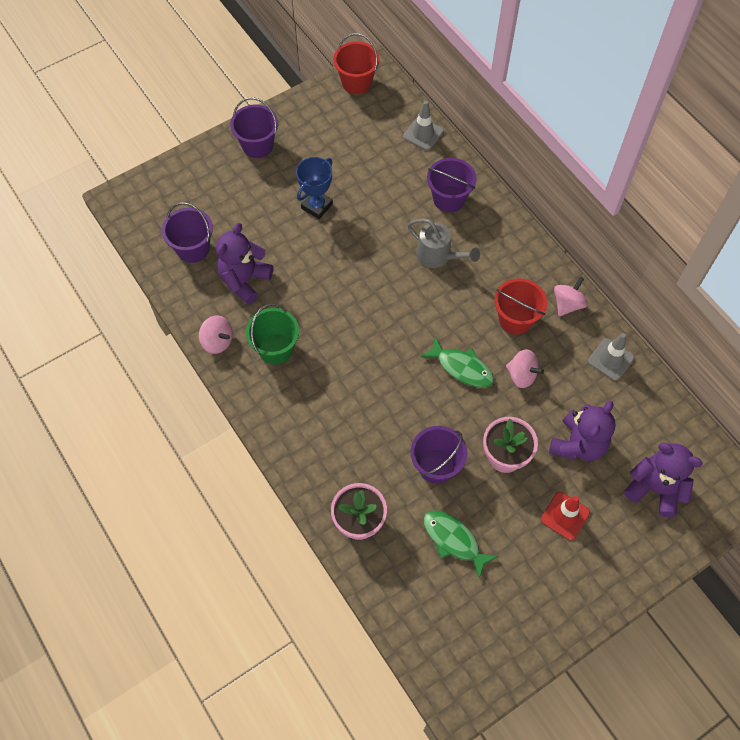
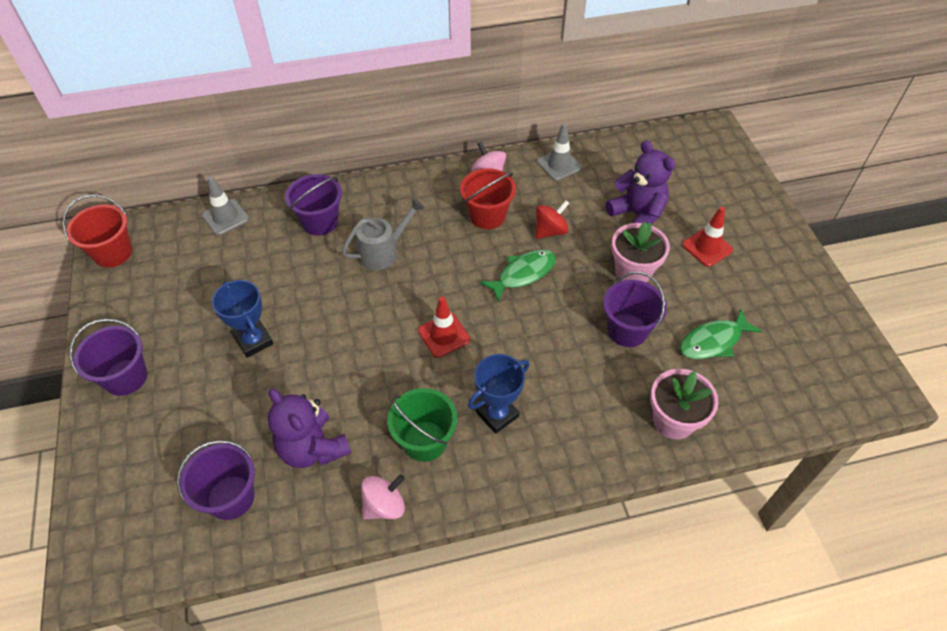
camera: 70 degrees left, 10 degrees down
(316, 390) = (497, 414): none -> blue trophy
(373, 329) = (444, 335): none -> red traffic cone
(521, 375) = (550, 231): pink spinning top -> red spinning top
(655, 488) = (695, 179): purple teddy bear -> none

